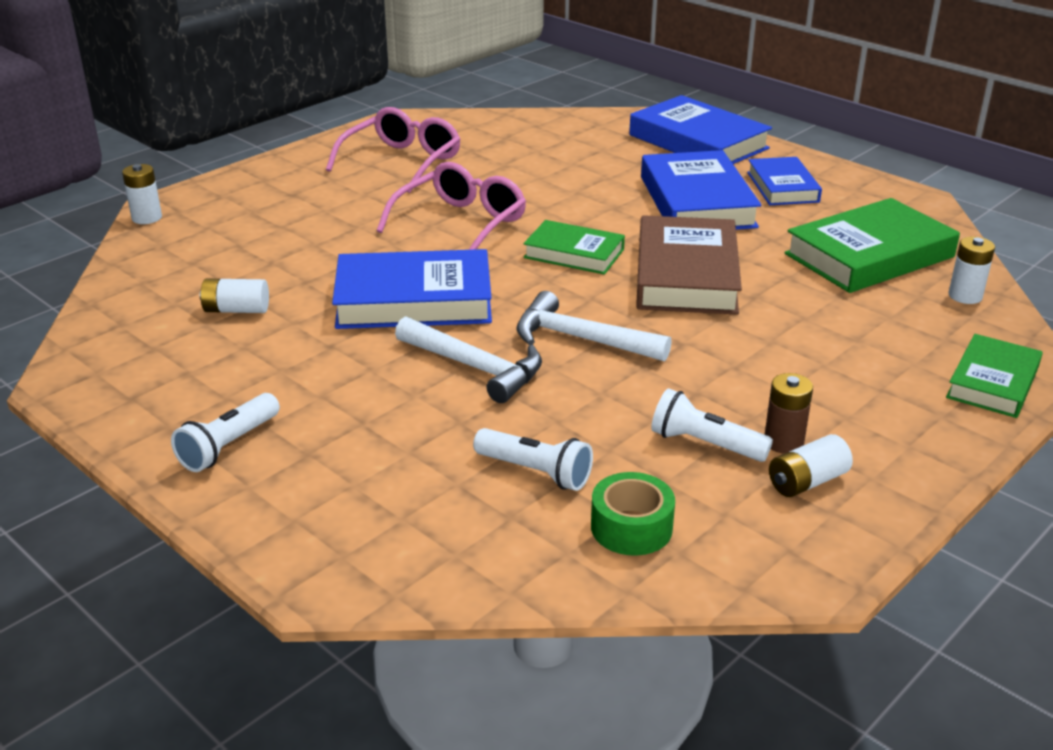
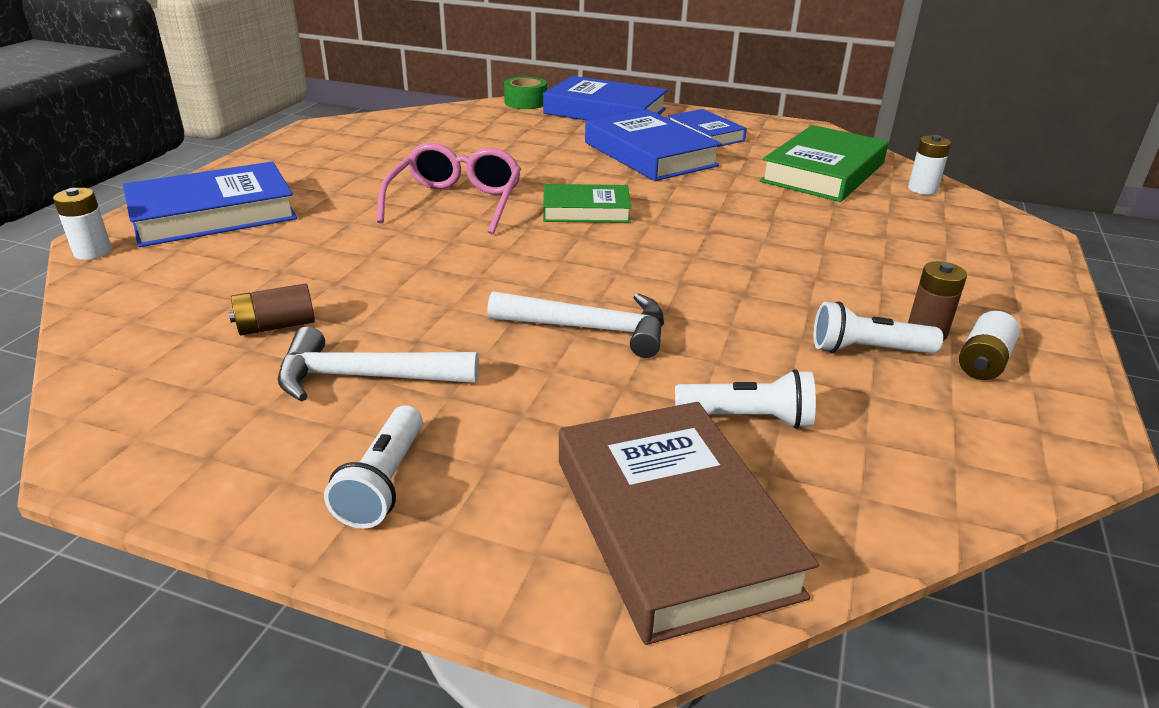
camera: 25 degrees left, 0 degrees up
(236, 310) = (276, 326): white battery -> brown battery
(402, 162) = (351, 160): pink glasses -> none
(414, 300) = (469, 278): blue book -> blue book (213, 214)
(581, 339) = (664, 281): white hammer -> white hammer (365, 377)
(631, 527) = (891, 449): green tape -> green tape (525, 102)
(686, 275) = (700, 211): brown book -> brown book (672, 525)
(992, 382) = (1016, 248): green book -> none

